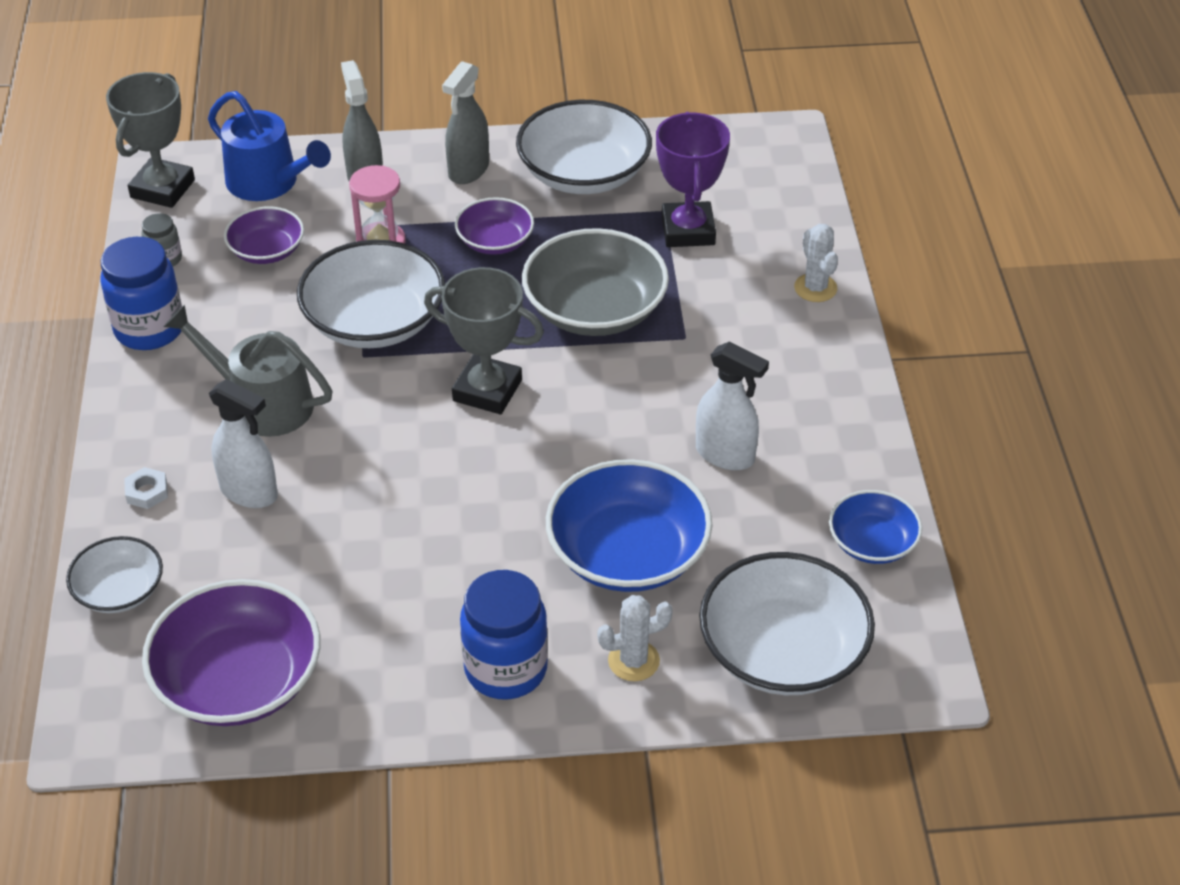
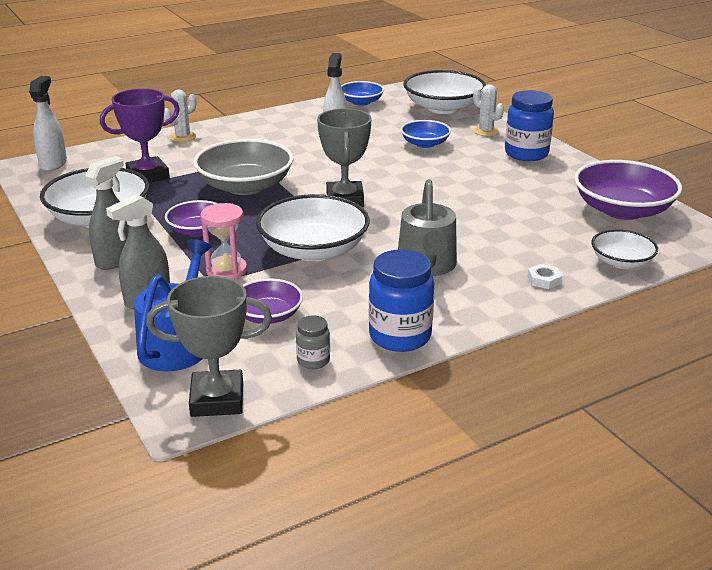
camera: 115 degrees left, 15 degrees down
(249, 492) = (502, 246): white spray bottle -> white spray bottle (53, 164)
(468, 170) = (115, 260): grey spray bottle -> grey spray bottle turned 60 degrees counterclockwise
(628, 553) = (425, 144): blue bowl -> blue bowl, size x0.56

